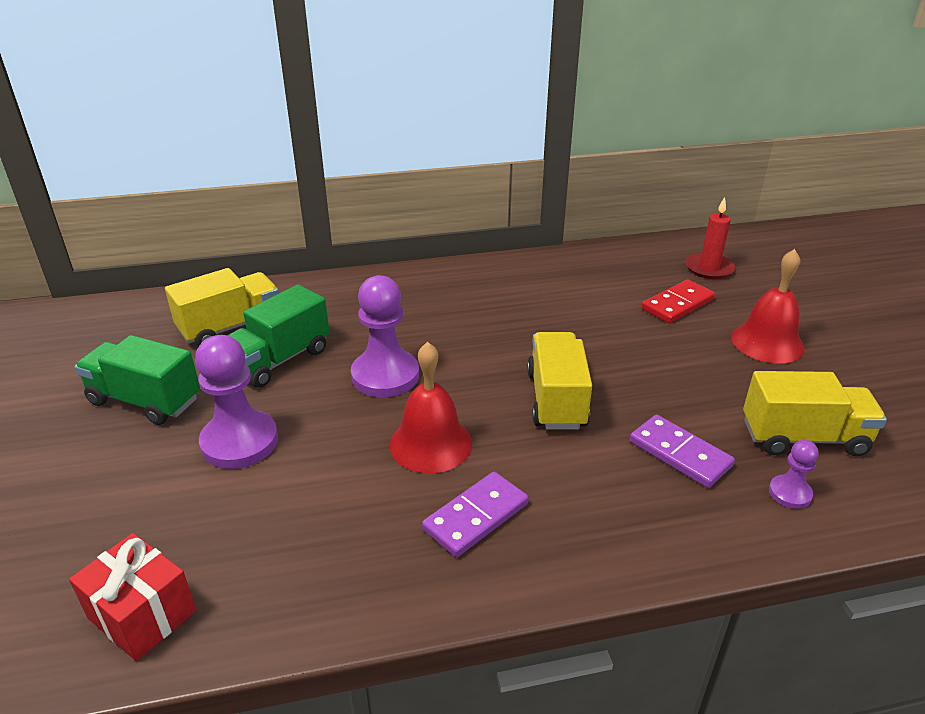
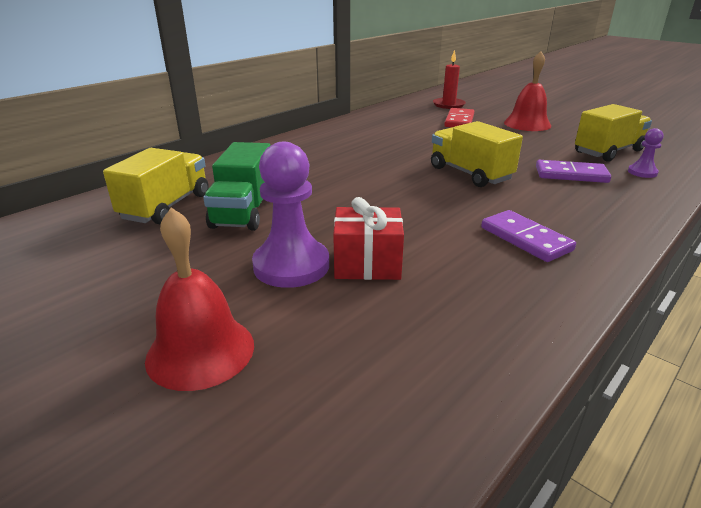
camera: 35 degrees left, 5 degrees down
(142, 614) = (396, 408): red gift -> red gift (367, 264)
(145, 401) = (153, 273): green truck -> none
(385, 376) = (343, 195): purple pawn -> none
(430, 444) = (434, 216): red bell -> red bell (200, 351)
(476, 517) = (525, 239): purple domino -> purple domino turned 45 degrees counterclockwise

